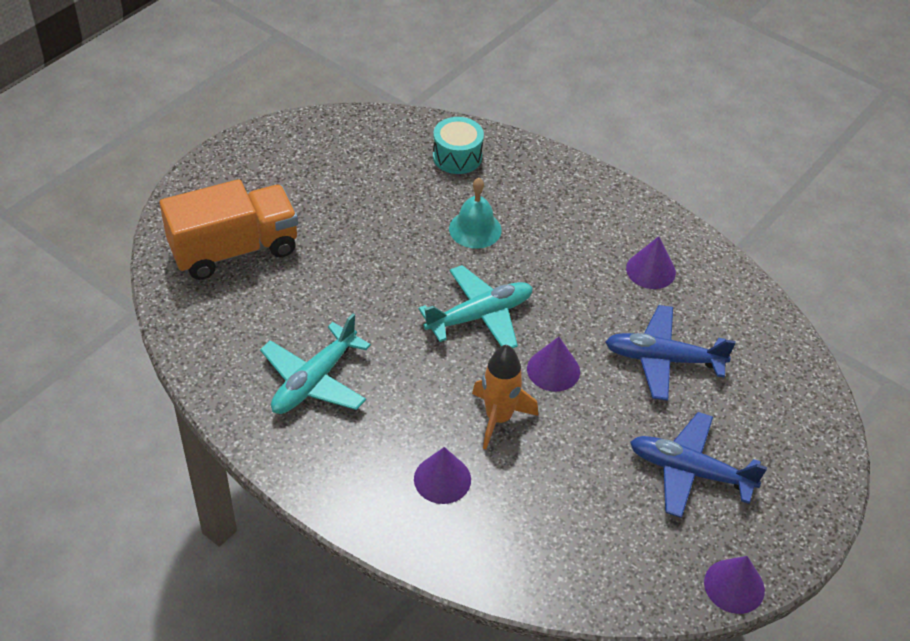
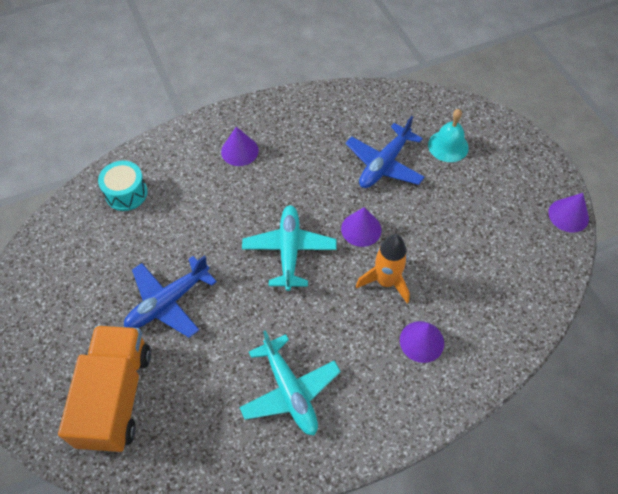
camera: 60 degrees left, 10 degrees up
(475, 229) = (206, 215): turquoise bell -> turquoise bell (448, 146)
(650, 270) = (307, 133): purple cone -> purple cone (239, 151)
(689, 471) = (477, 195): blue plane -> blue plane (168, 302)

